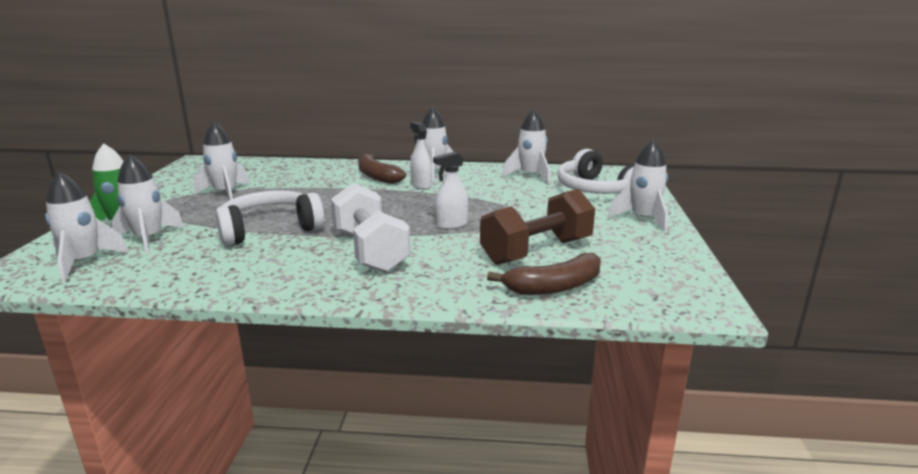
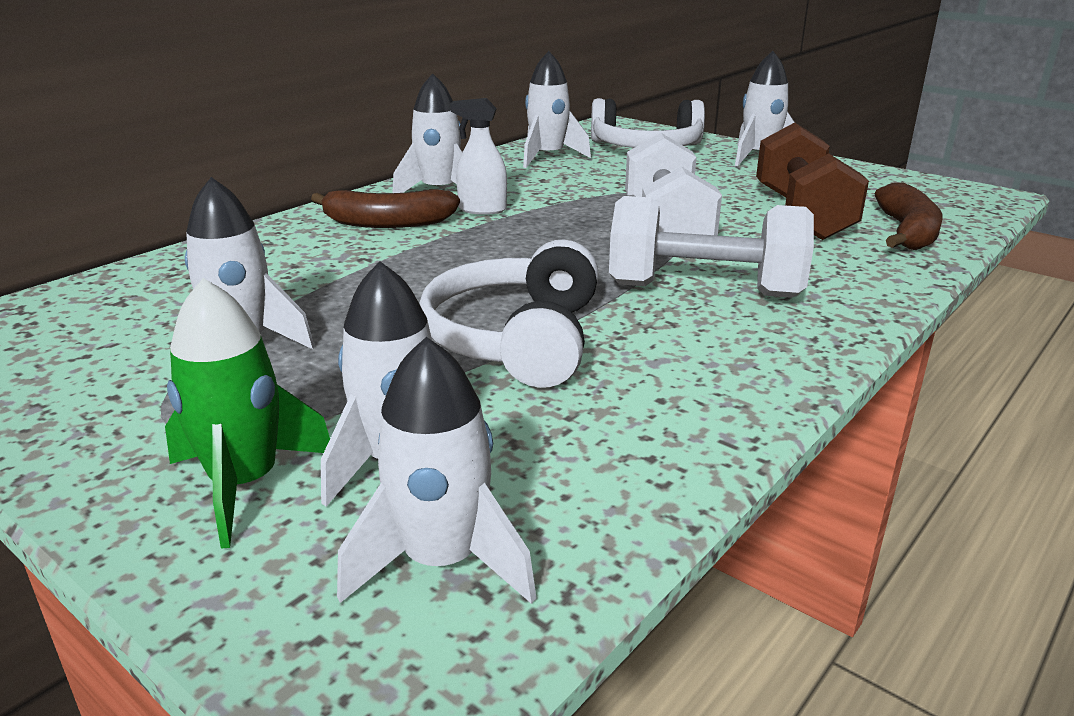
camera: 55 degrees left, 5 degrees up
(451, 225) = (666, 230): white spray bottle -> white dumbbell

